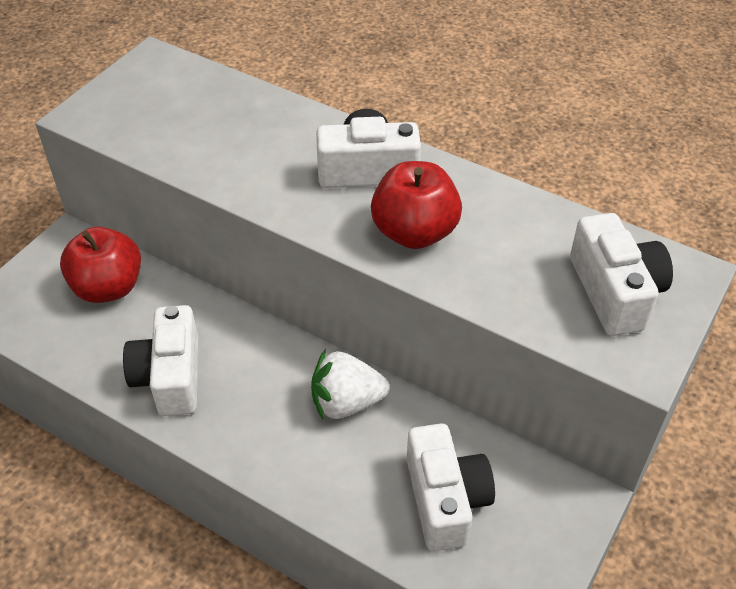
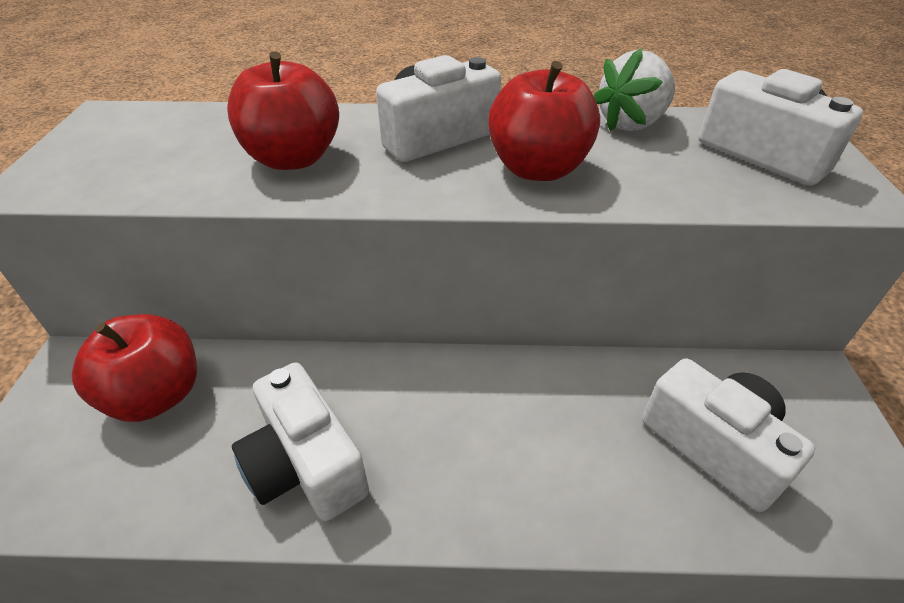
camera: 30 degrees left, 5 degrees down
(252, 153) = (293, 158): none -> red apple
(346, 402) = (530, 395): white strawberry -> white strawberry (631, 123)

